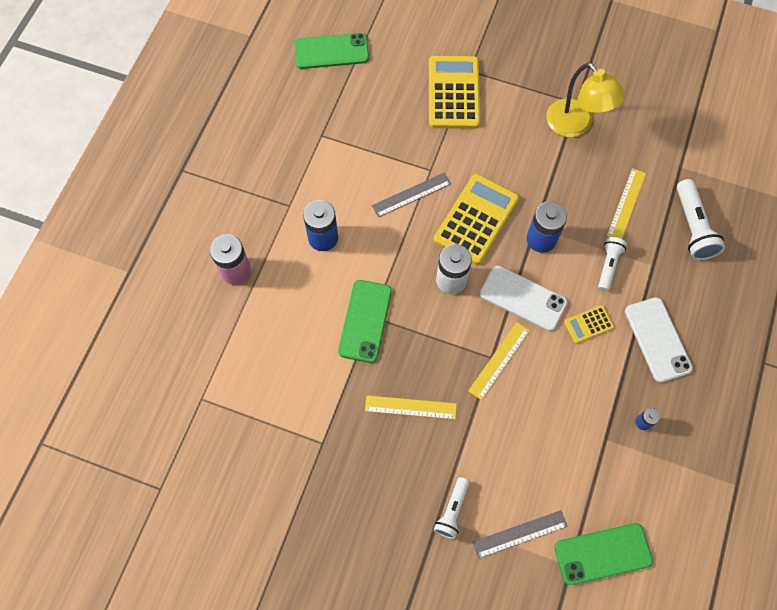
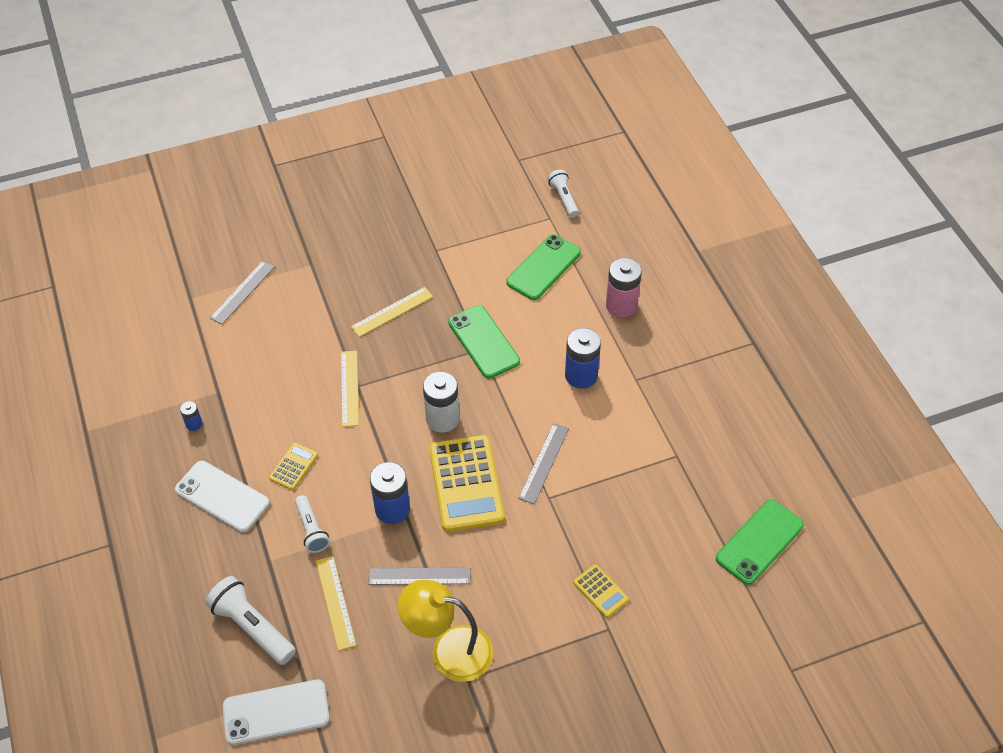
camera: 140 degrees right, 15 degrees down
(452, 510) = (304, 274): white flashlight -> white flashlight (563, 199)
(454, 93) = (600, 591): yellow calculator -> yellow calculator, size x0.48
(523, 298) = (368, 448): white phone -> white phone (276, 712)
(558, 181) = (419, 576): none -> grey ruler
(603, 554) = (170, 319): green phone -> green phone (543, 267)

